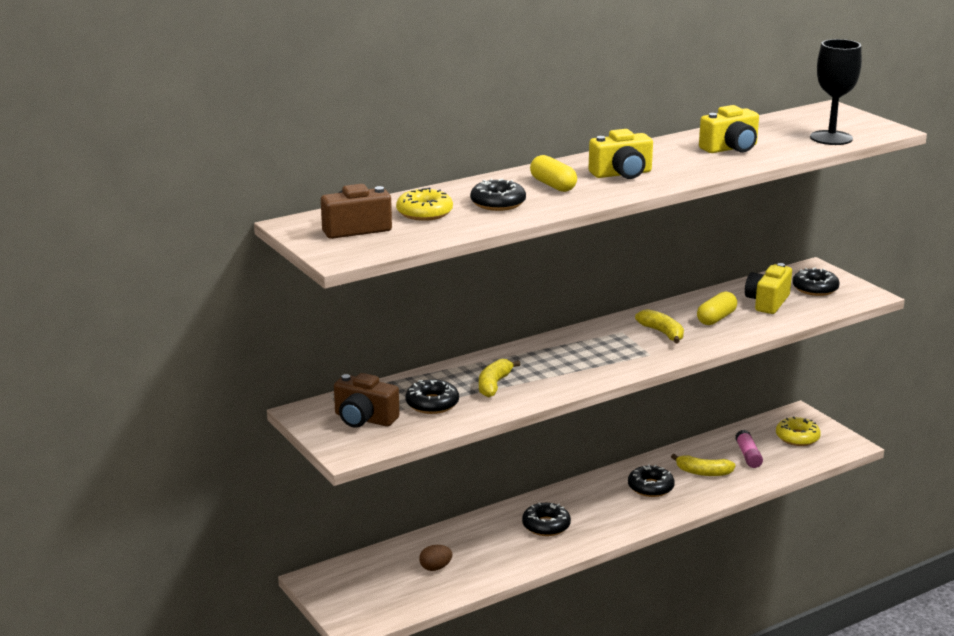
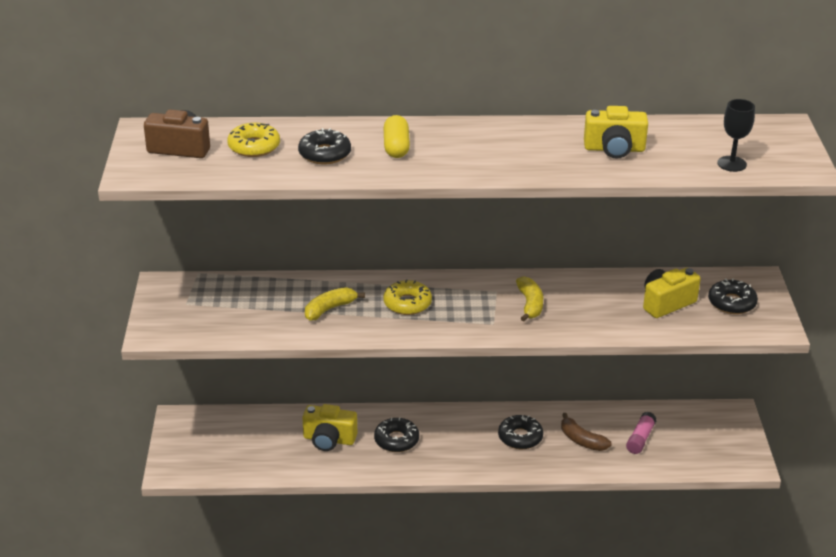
camera: 30 degrees right, 10 degrees up
(364, 419) = (197, 307): brown camera -> none
(432, 404) = (262, 310): black donut -> none
(435, 568) = (274, 444): brown egg -> none
(622, 174) = (472, 151): yellow camera -> yellow camera (329, 439)
(703, 472) = (581, 440): yellow banana -> brown banana
(716, 318) = (597, 305): yellow capsule -> none
(797, 437) = (707, 437): yellow donut -> yellow donut (407, 303)
(831, 138) = (732, 164): black goblet -> black goblet, size x0.65

